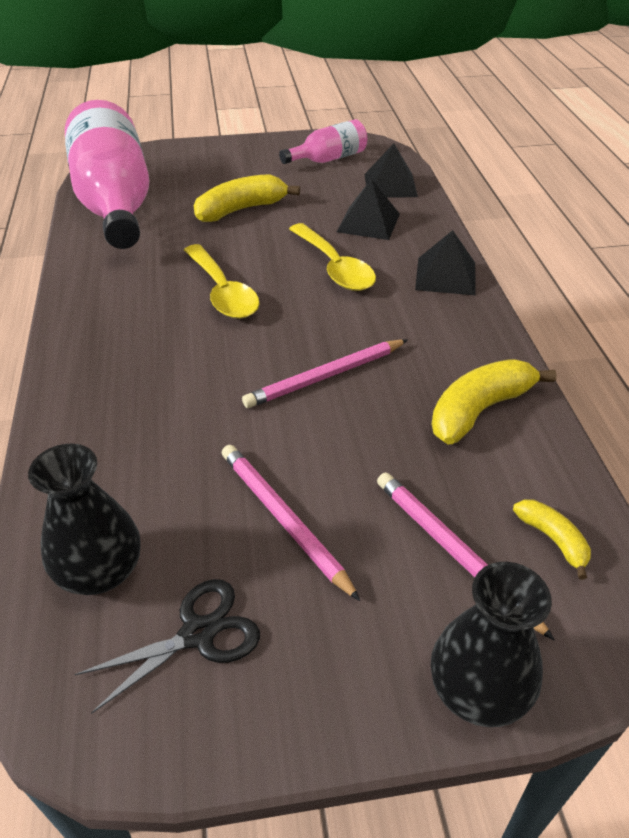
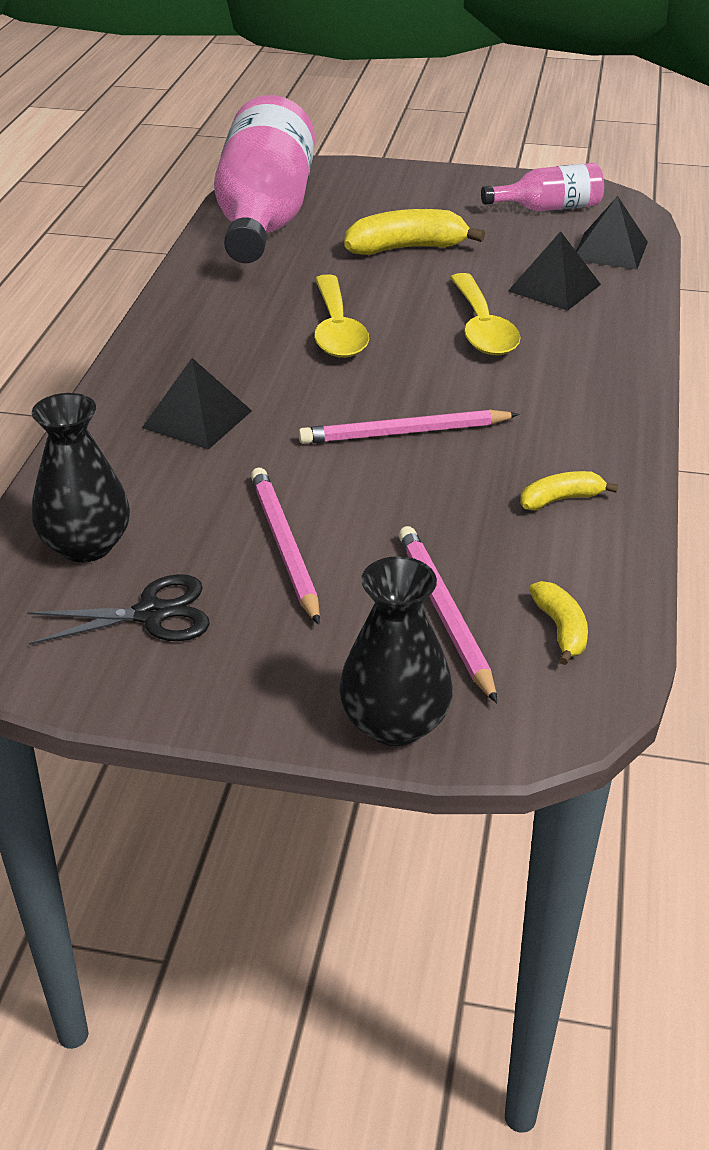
camera: 20 degrees right, 5 degrees down
(446, 276) = (613, 361): black pyramid -> black pyramid (197, 419)
(479, 410) = (561, 499): yellow banana -> yellow banana, size x0.55

